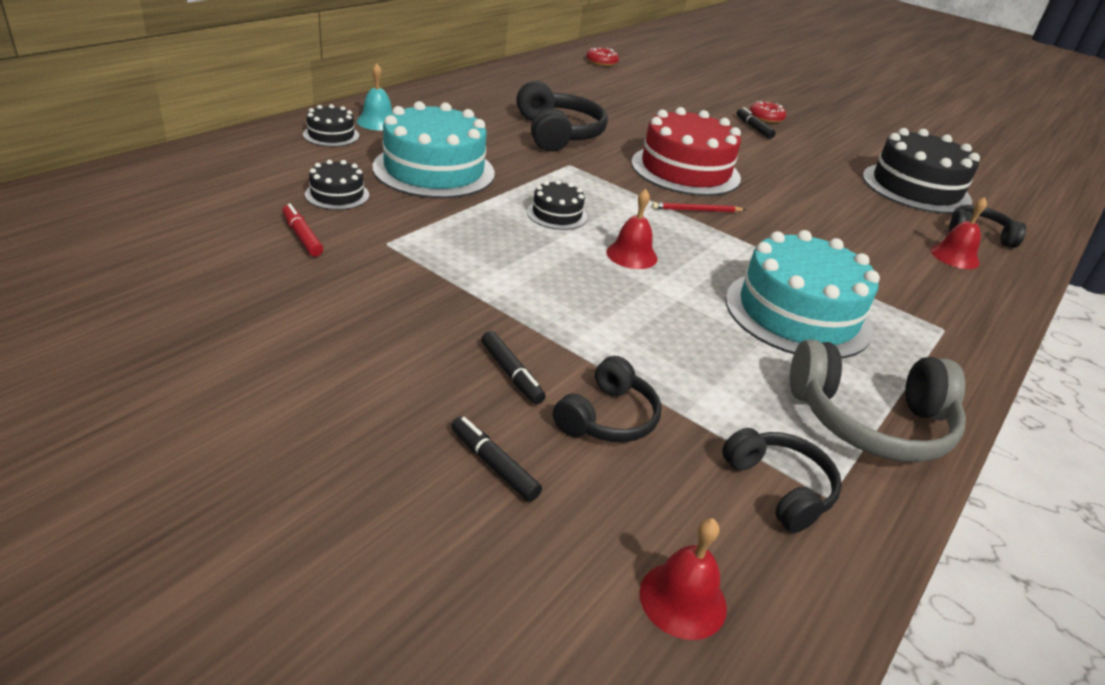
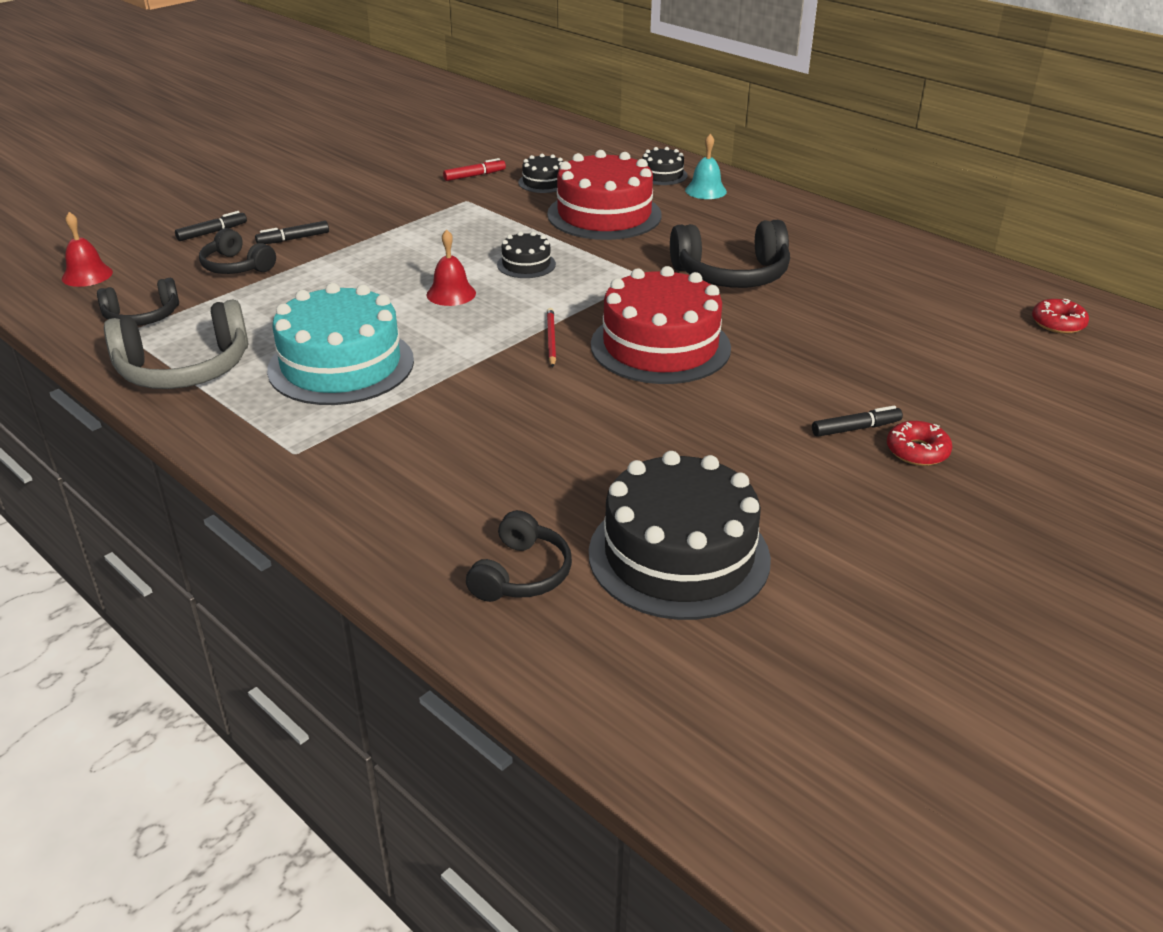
camera: 100 degrees right, 0 degrees up
(434, 170) = (604, 215): turquoise cake -> red cake
(870, 421) = (184, 368): grey headphones -> grey headphones turned 120 degrees counterclockwise
(955, 256) = (452, 520): red bell -> none

